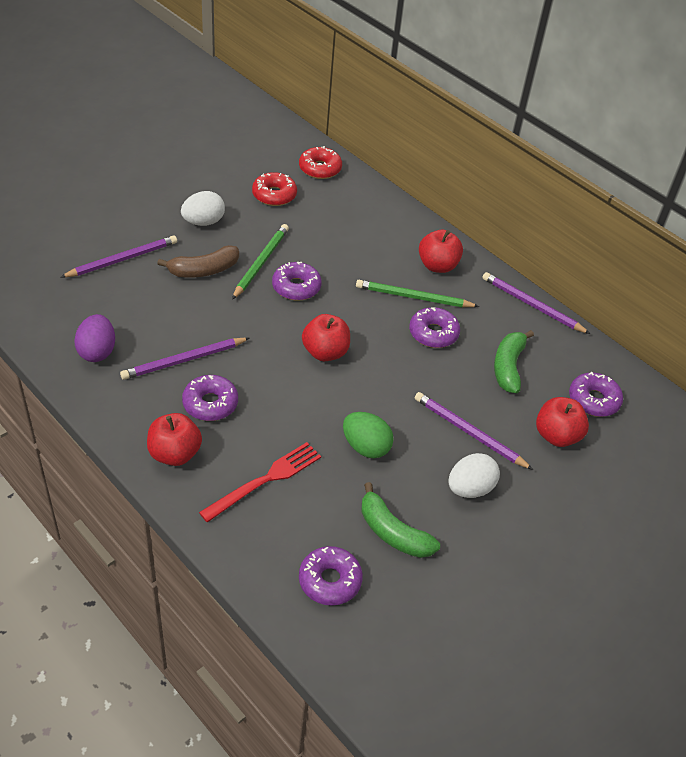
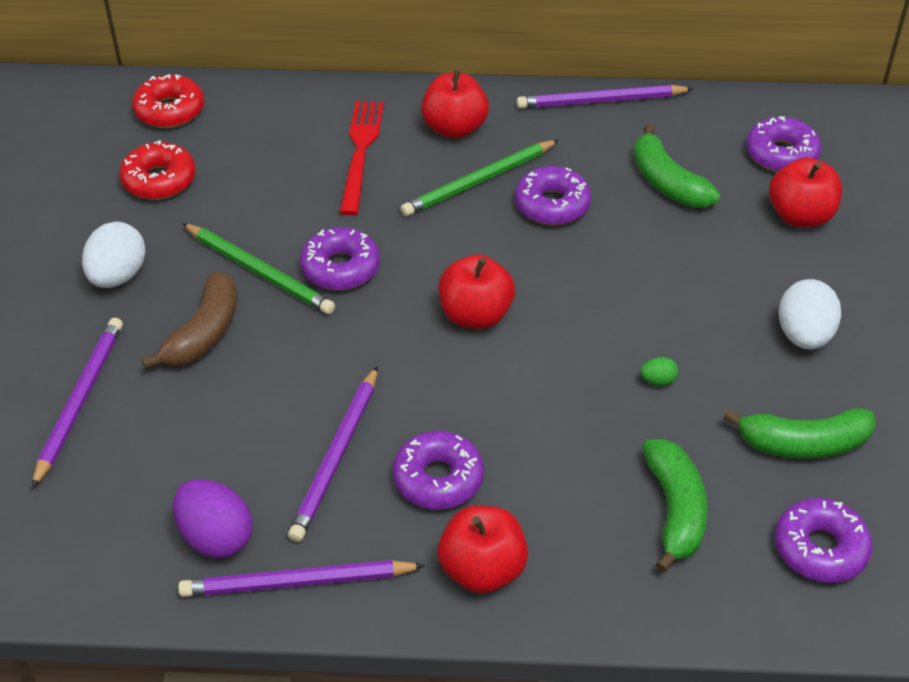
camera: 40 degrees left, 0 degrees up
(261, 263) = (259, 271): green pencil -> green pencil turned 150 degrees clockwise
(265, 480) = (615, 508): red fork -> red fork (360, 152)
(289, 505) = (674, 510): none -> green banana
(365, 447) = (658, 381): green egg -> green egg, size x0.46
(469, 432) = (726, 280): purple pencil -> purple pencil (297, 583)

